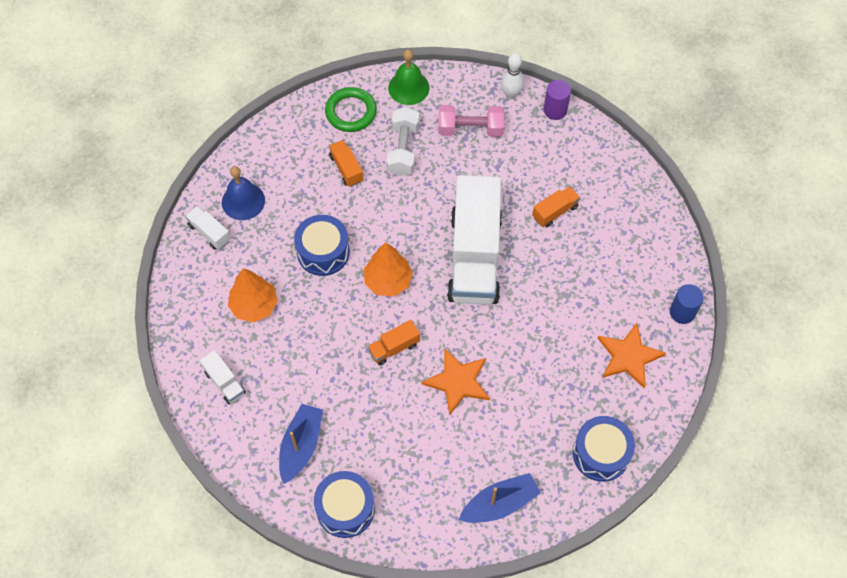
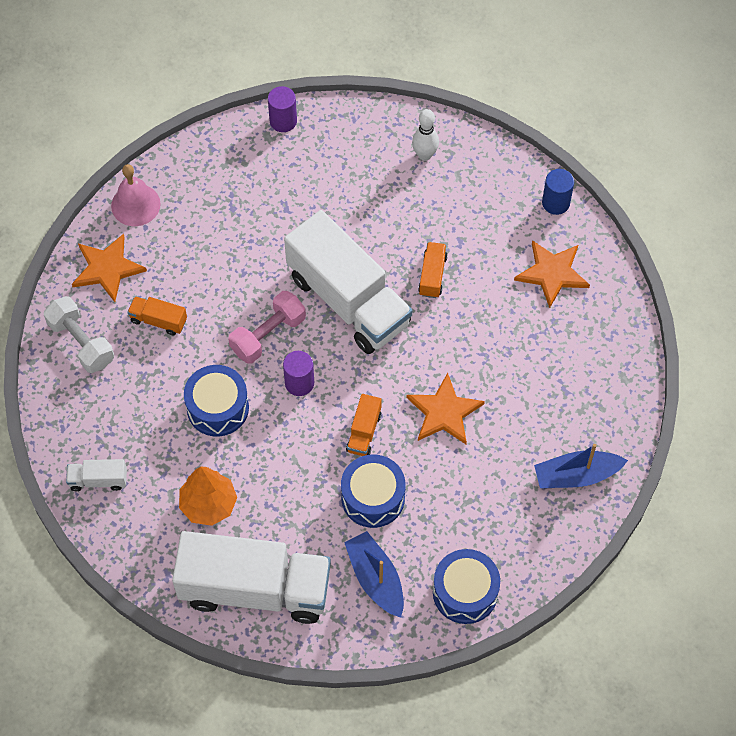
camera: 45 degrees left, 0 degrees up
(224, 382) = (255, 589): white truck -> white truck, size x2.47
(243, 201) = (97, 427): blue bell -> none
(351, 112) = (107, 268): green ring -> orange star
(388, 281) = (299, 383): orange tree -> purple cylinder
(403, 149) = (190, 262): white dumbbell -> white dumbbell (81, 342)
(408, 87) = (135, 205): green bell -> pink bell
(470, 129) = (229, 196): pink dumbbell -> pink dumbbell (268, 335)
(499, 503) = (576, 475): blue boat -> blue boat turned 120 degrees counterclockwise
(511, 94) = (231, 138): white bowling pin -> white bowling pin (424, 155)
(555, 212) = (374, 207): orange truck -> orange truck (432, 275)
(601, 453) = (609, 367): blue drum -> blue drum (373, 497)

